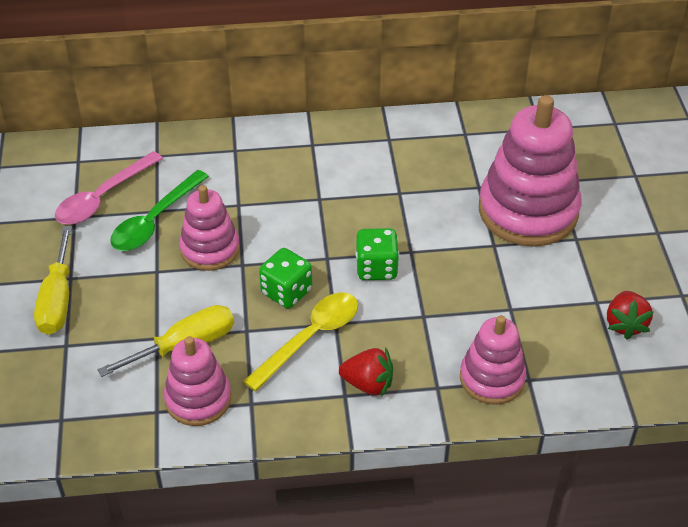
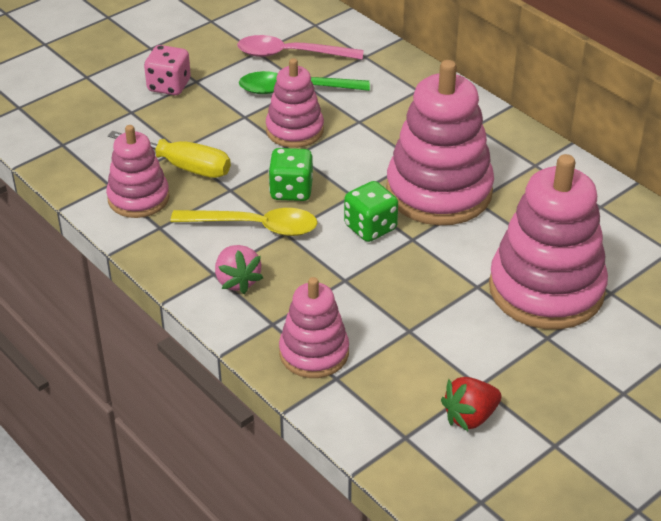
camera: 55 degrees right, 5 degrees down
(57, 300) = (169, 86): yellow screwdriver -> pink dice
(368, 384) = (237, 281): red strawberry -> pink strawberry
(370, 206) = (439, 191): none -> pink stacking toy

